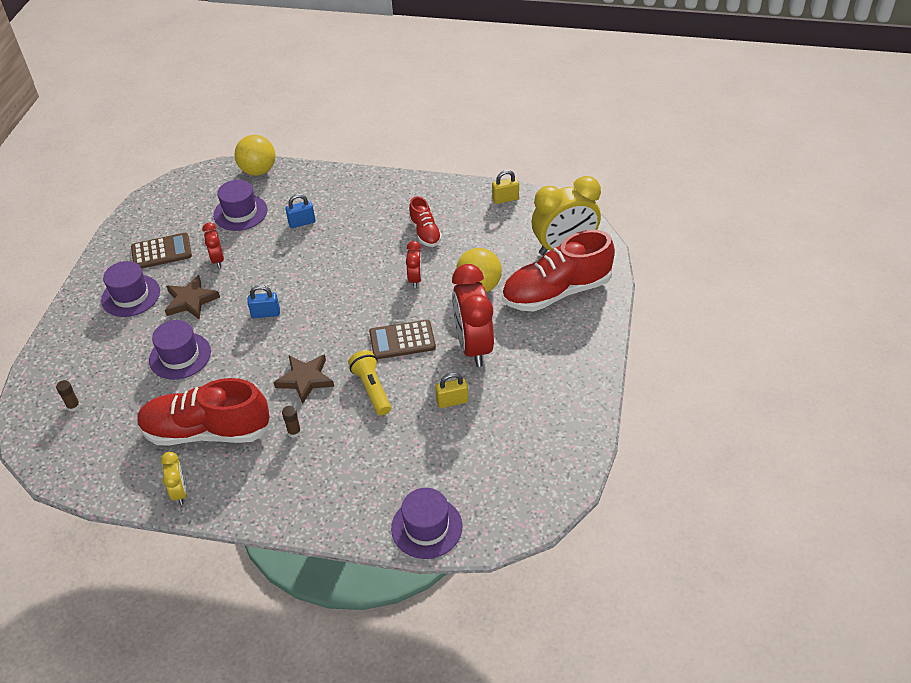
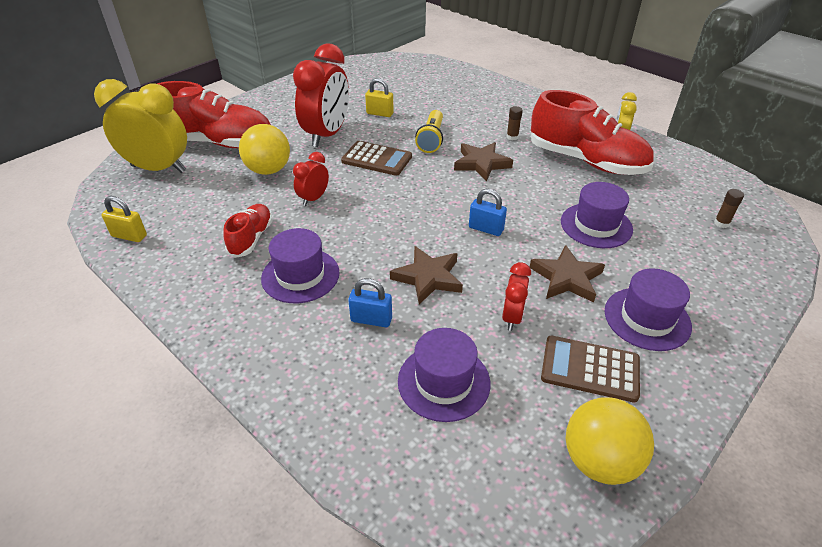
camera: 150 degrees left, 5 degrees down
(258, 171) = (365, 461): yellow ball -> yellow ball (599, 461)
(285, 260) = (428, 278): none -> brown star
(426, 527) = (456, 73): purple hat -> purple hat (300, 275)

